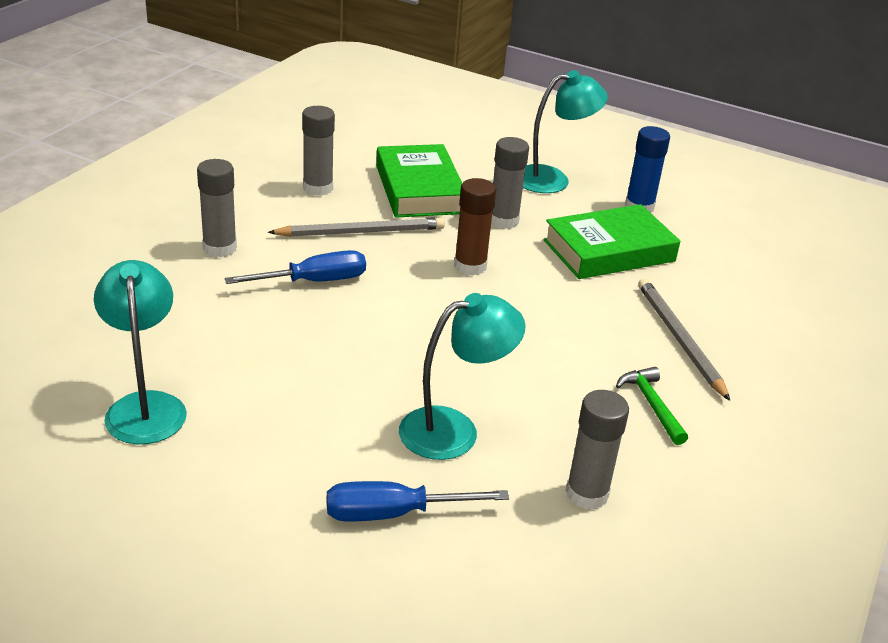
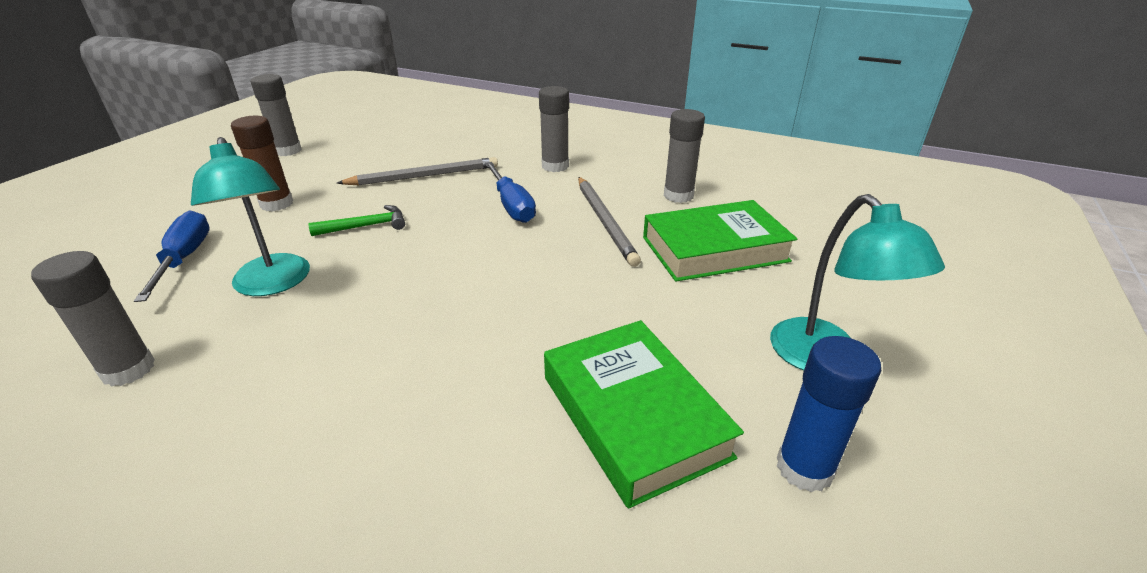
camera: 90 degrees right, 0 degrees up
(145, 406) = (355, 164): turquoise lamp -> none
(470, 266) = (557, 287): brown glue stick -> brown glue stick (276, 204)
(503, 220) = (674, 311): grey glue stick -> grey glue stick (287, 151)
(651, 405) = (248, 438): green hammer -> green hammer (366, 226)
(679, 339) = (390, 488): grey pencil -> grey pencil (424, 176)

